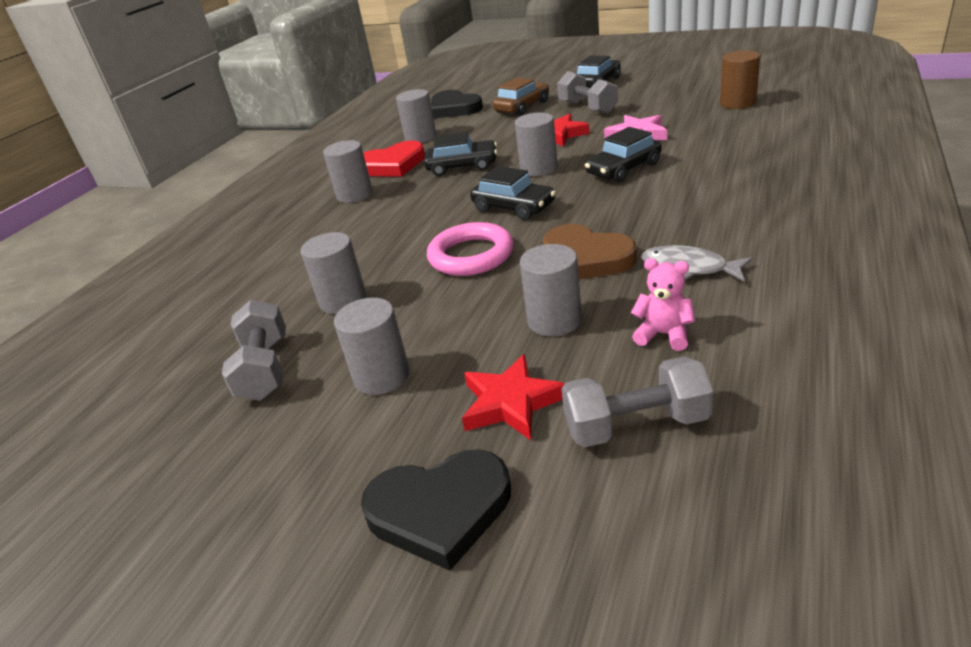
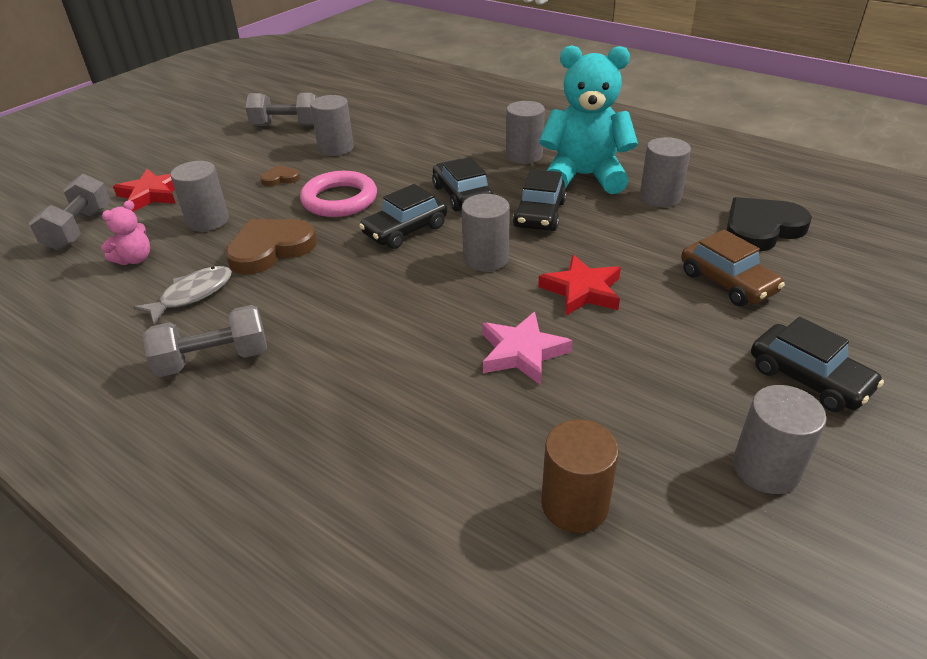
camera: 100 degrees right, 5 degrees up
(382, 376) = (231, 158): grey cylinder -> grey cylinder (765, 468)
(392, 165) = (584, 176): red heart -> turquoise teddy bear
(433, 310) = (280, 178): none -> brown heart
(440, 510) = (109, 168): black heart -> none
(587, 108) = (677, 338): grey dumbbell -> grey dumbbell (214, 360)
(623, 169) = (425, 313): black car -> black car (462, 195)

